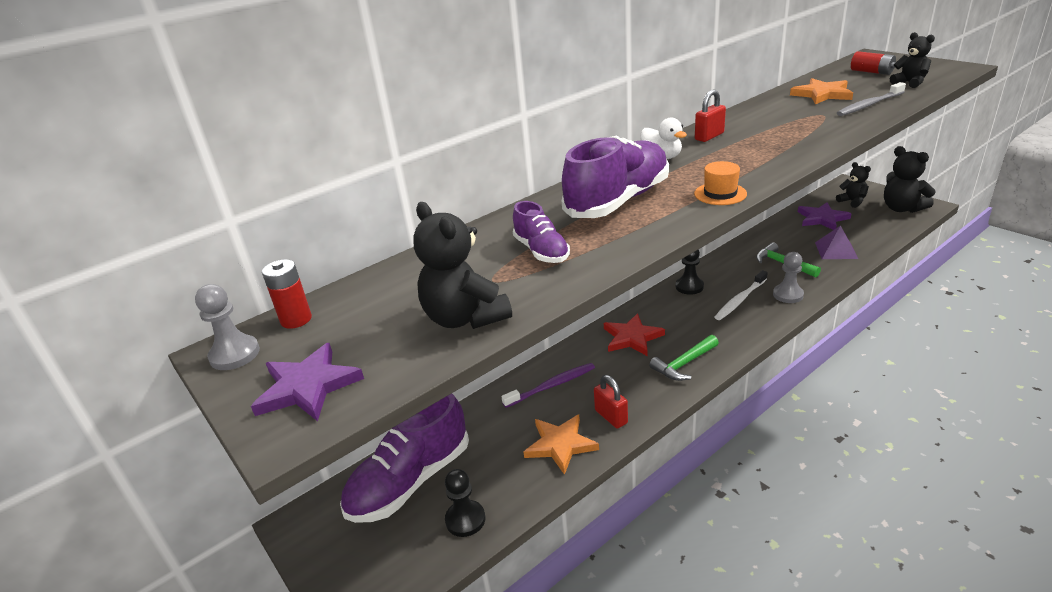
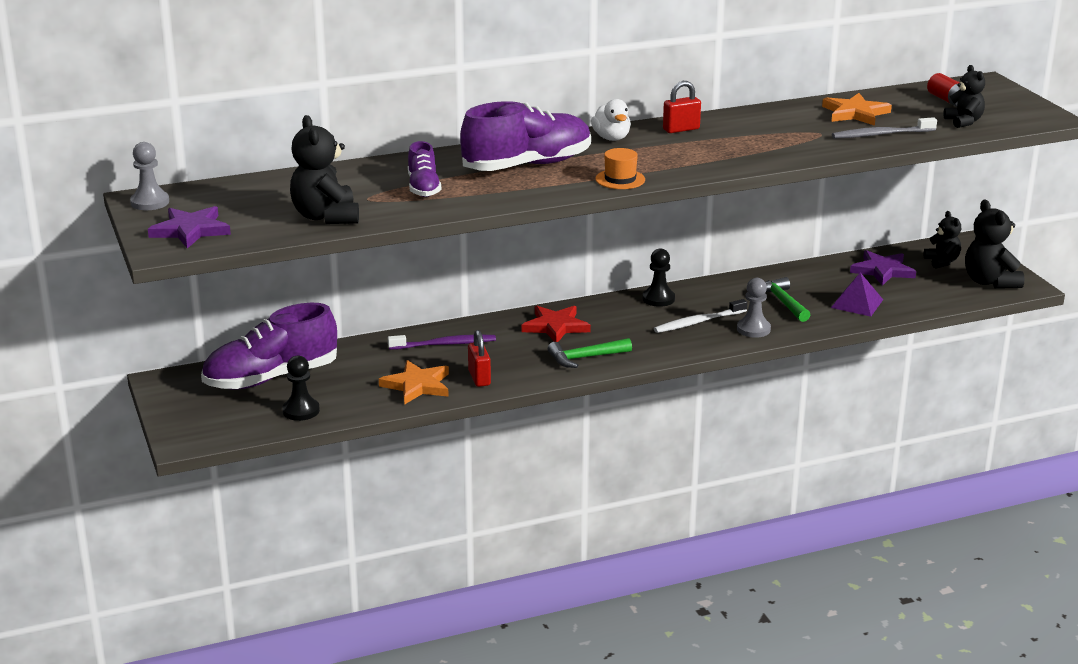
camera: 15 degrees right, 5 degrees down
(296, 319) = (203, 191): red battery -> none

